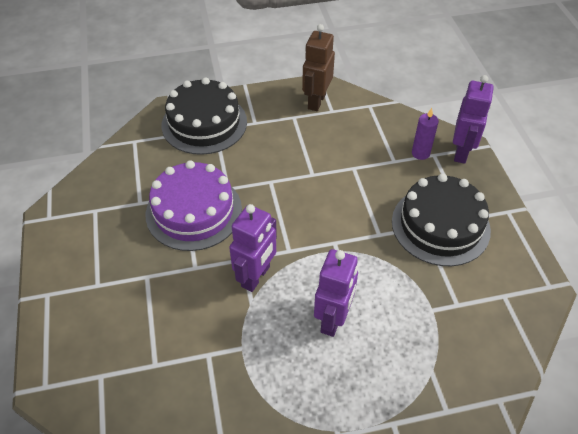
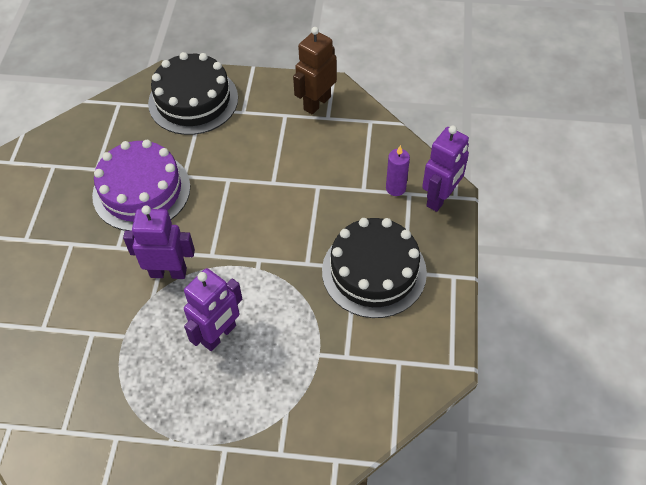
camera: 20 degrees right, 5 degrees up
(256, 277) = (168, 272): purple robot -> purple robot turned 135 degrees counterclockwise

